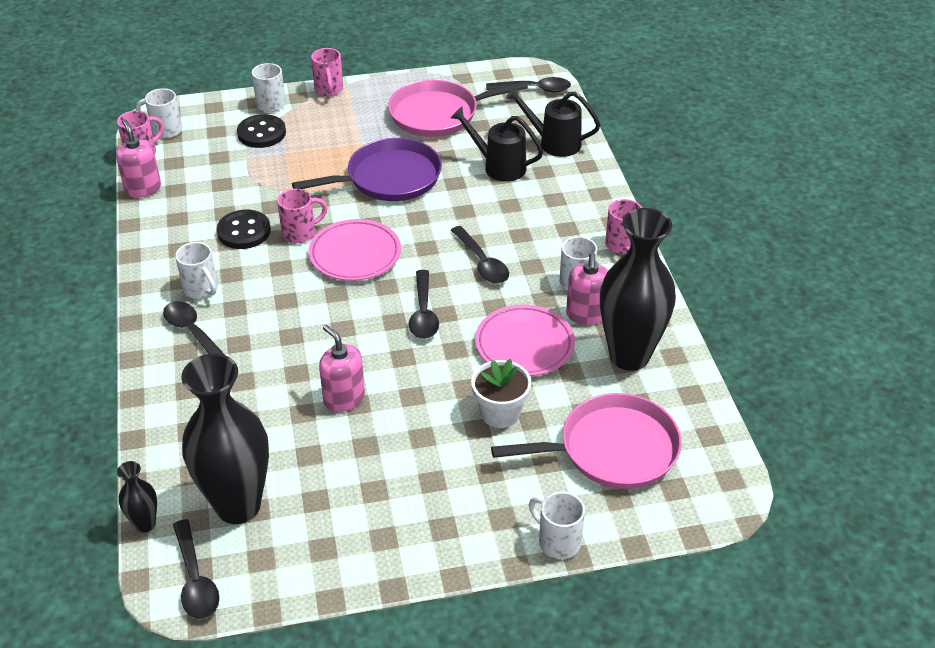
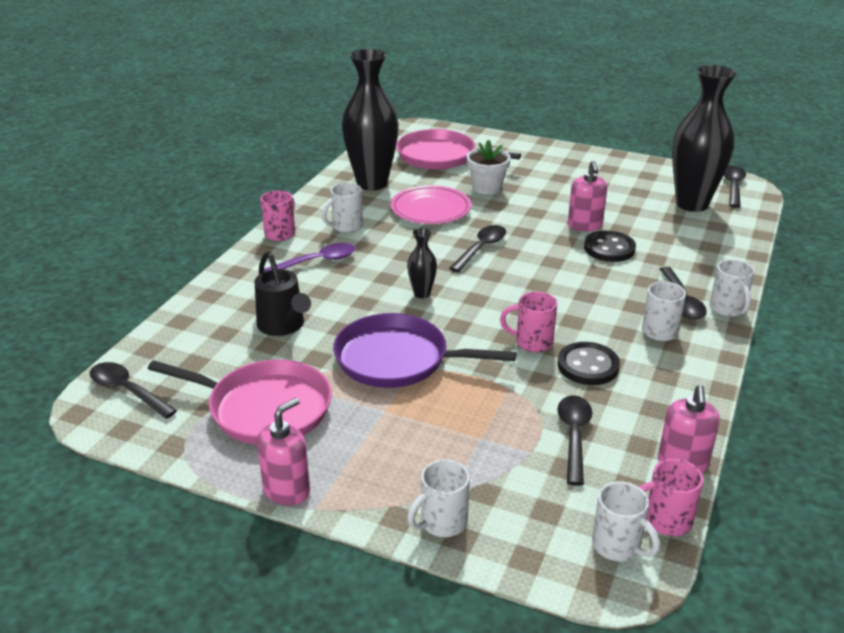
camera: 145 degrees left, 10 degrees down
(145, 524) = (759, 215): black vase -> black vase (422, 294)
(261, 133) = (489, 479): black button -> black button (609, 248)
(329, 90) = (348, 509): pink mug -> none
(355, 254) = (496, 306): pink plate -> none
(482, 263) = (398, 261): black spoon -> black spoon (574, 436)
(549, 231) = (317, 261): none -> purple spoon
(553, 143) = (203, 326): black watering can -> none
(557, 541) = (513, 141): white mug -> white mug (727, 309)
(586, 315) = (368, 209): pink soap dispenser -> pink soap dispenser (287, 490)

